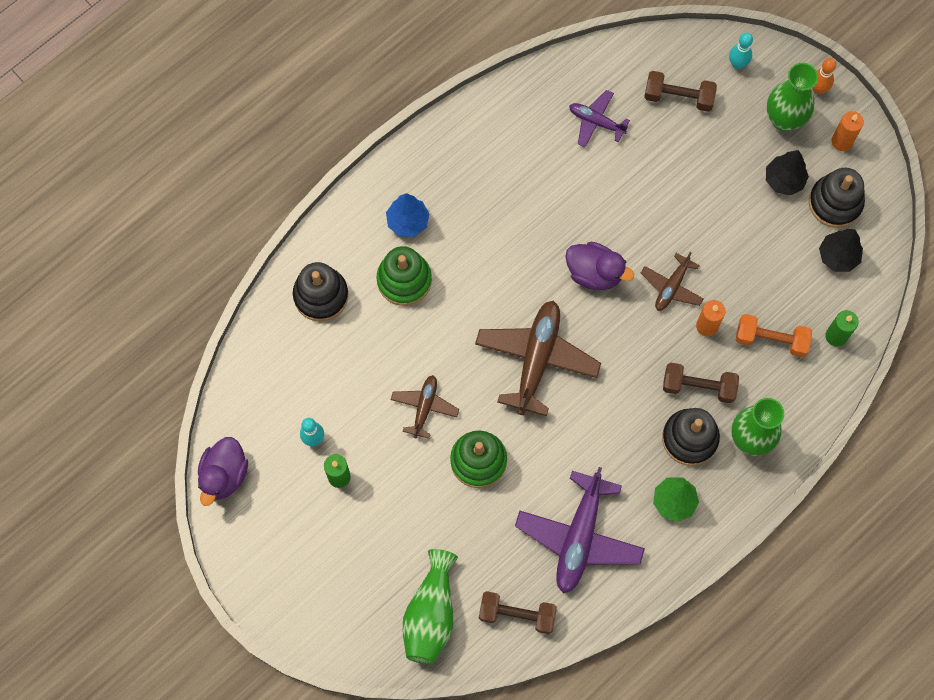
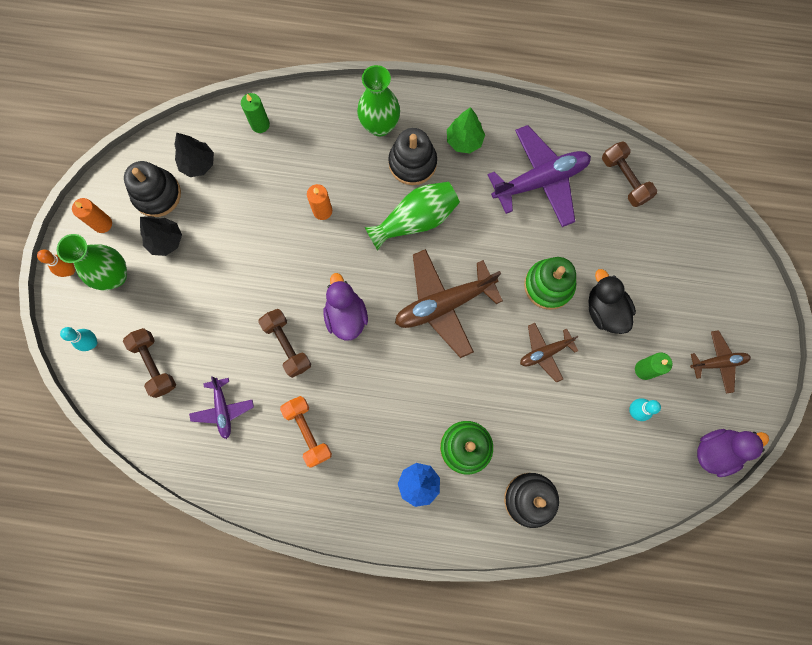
camera: 130 degrees left, 5 degrees up
(416, 489) = (605, 310): none -> black duck
(430, 614) = (675, 232): green vase -> green vase (415, 220)
(671, 287) = (312, 255): brown plane -> brown plane (718, 362)
(698, 387) = (371, 184): brown dumbbell -> brown dumbbell (287, 345)
(771, 340) = (297, 163): orange dumbbell -> orange dumbbell (308, 432)

